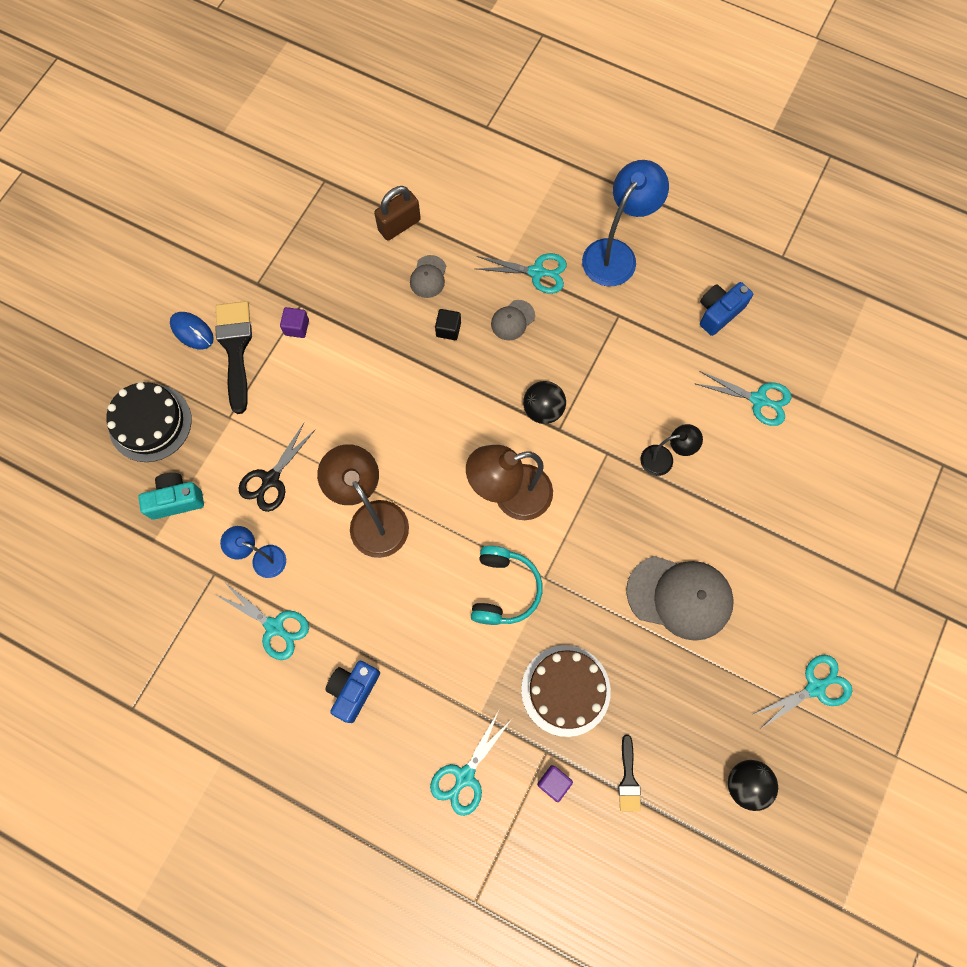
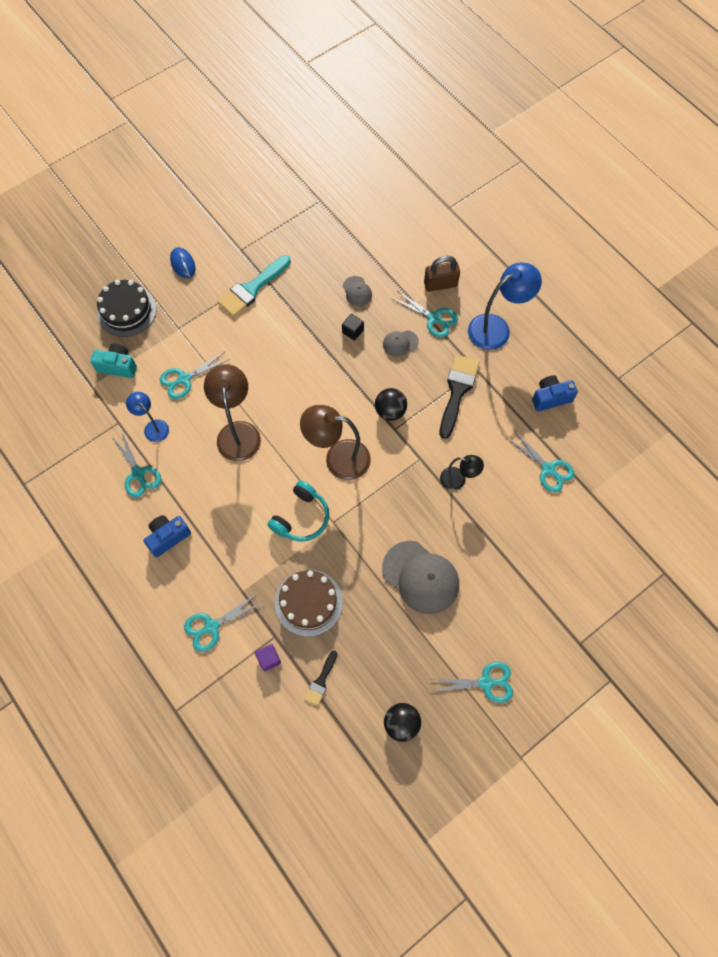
camera: 25 degrees right, 5 degrees down
(235, 348) = (205, 286): black brush -> black brush (457, 391)
(271, 479) = (184, 379): black scissors -> turquoise scissors
(296, 327) = (252, 289): purple cube -> turquoise brush
(399, 225) = (355, 249): brown padlock -> brown padlock (440, 284)
(428, 277) = (357, 291): grey cap -> grey cap turned 60 degrees counterclockwise

